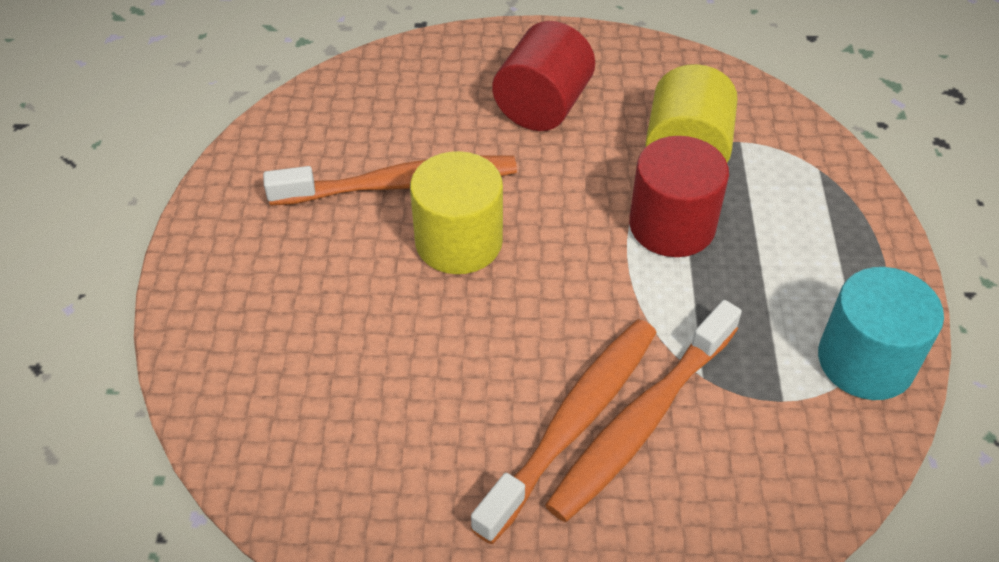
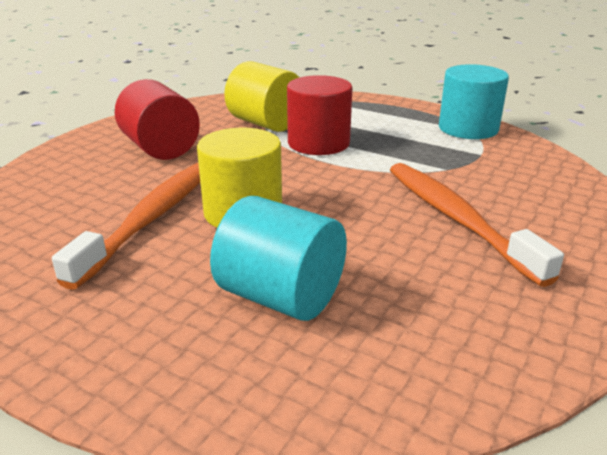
camera: 60 degrees left, 20 degrees down
(339, 337) = (281, 296): none -> turquoise cylinder
(641, 421) = (470, 196): orange toothbrush -> none

